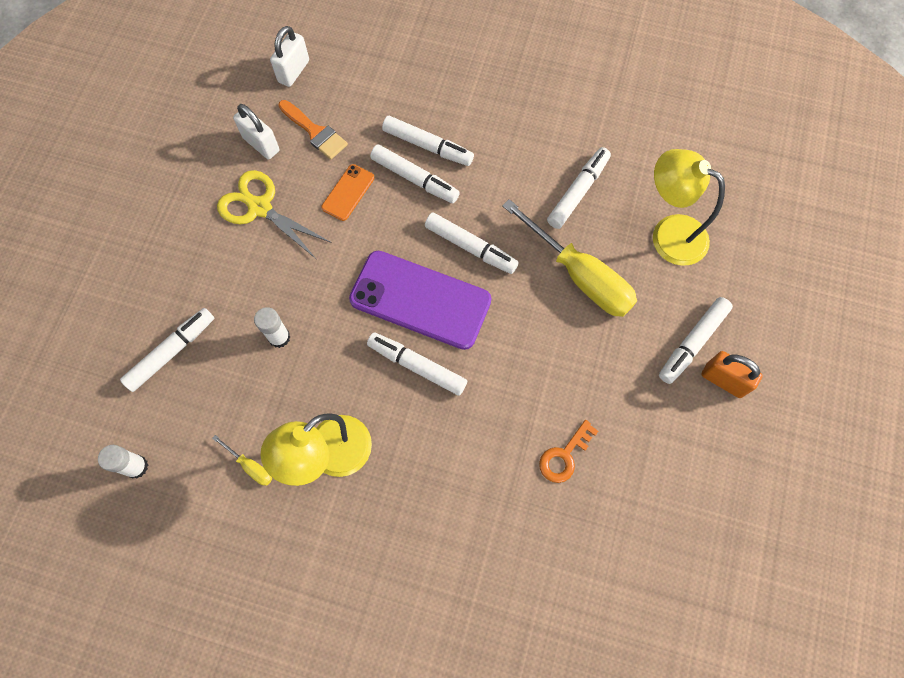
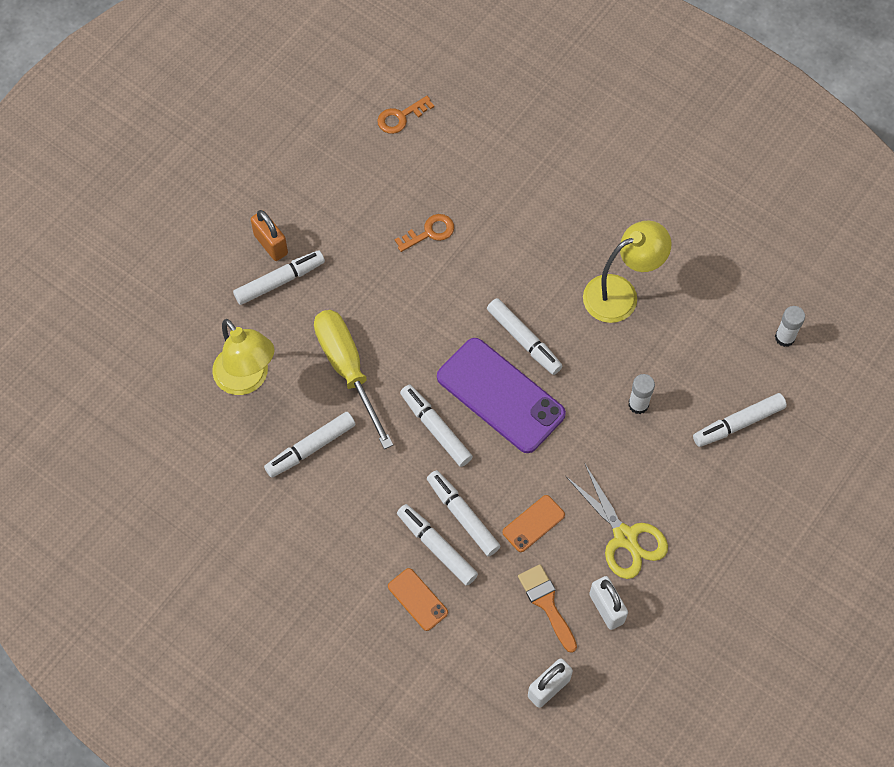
camera: 160 degrees left, 5 degrees down
(250, 466) = (689, 307): yellow screwdriver -> none
(427, 101) = (417, 599): none -> orange phone
(664, 600) = (401, 117): none -> orange key

